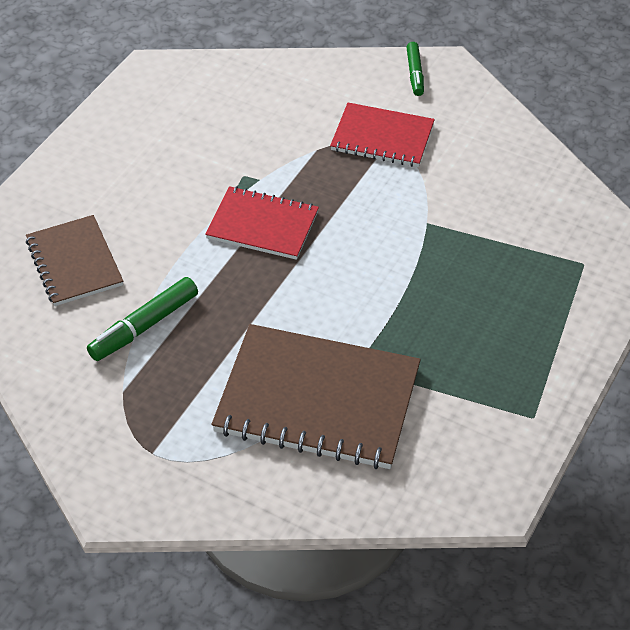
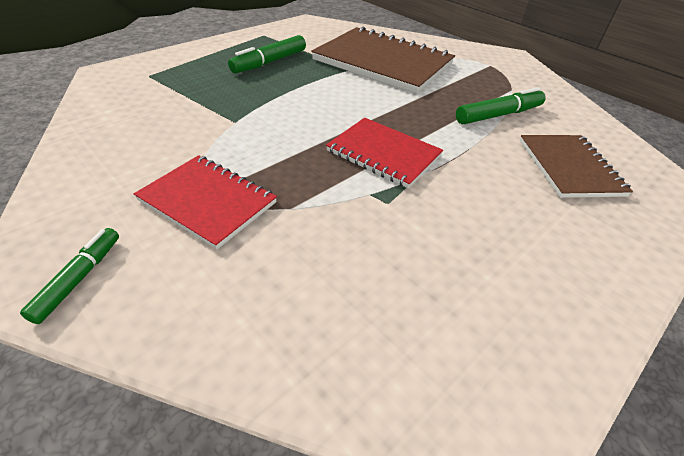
camera: 165 degrees left, 5 degrees down
(470, 342) = (270, 62): none -> green marker

